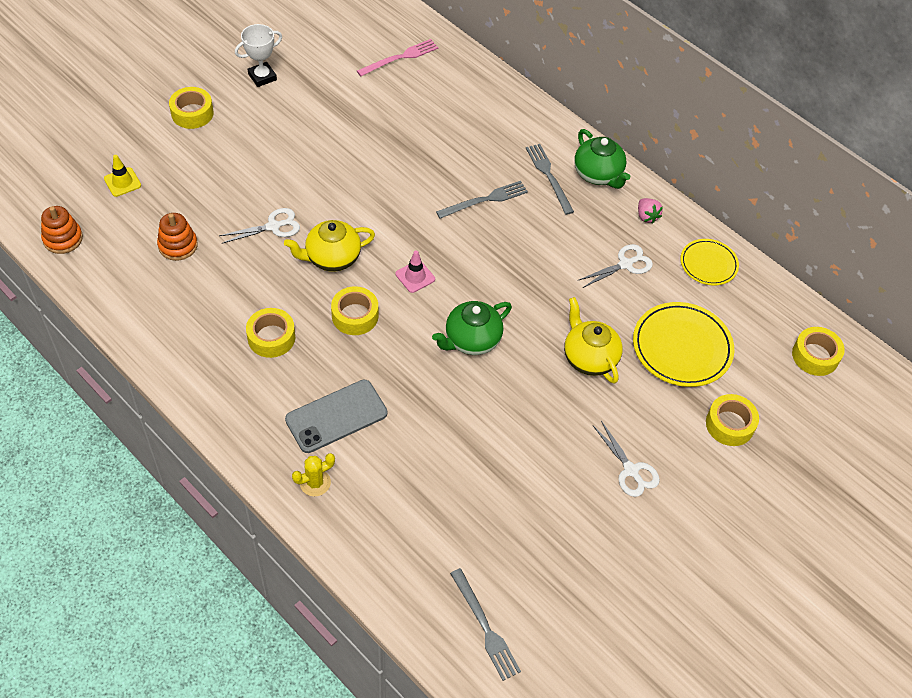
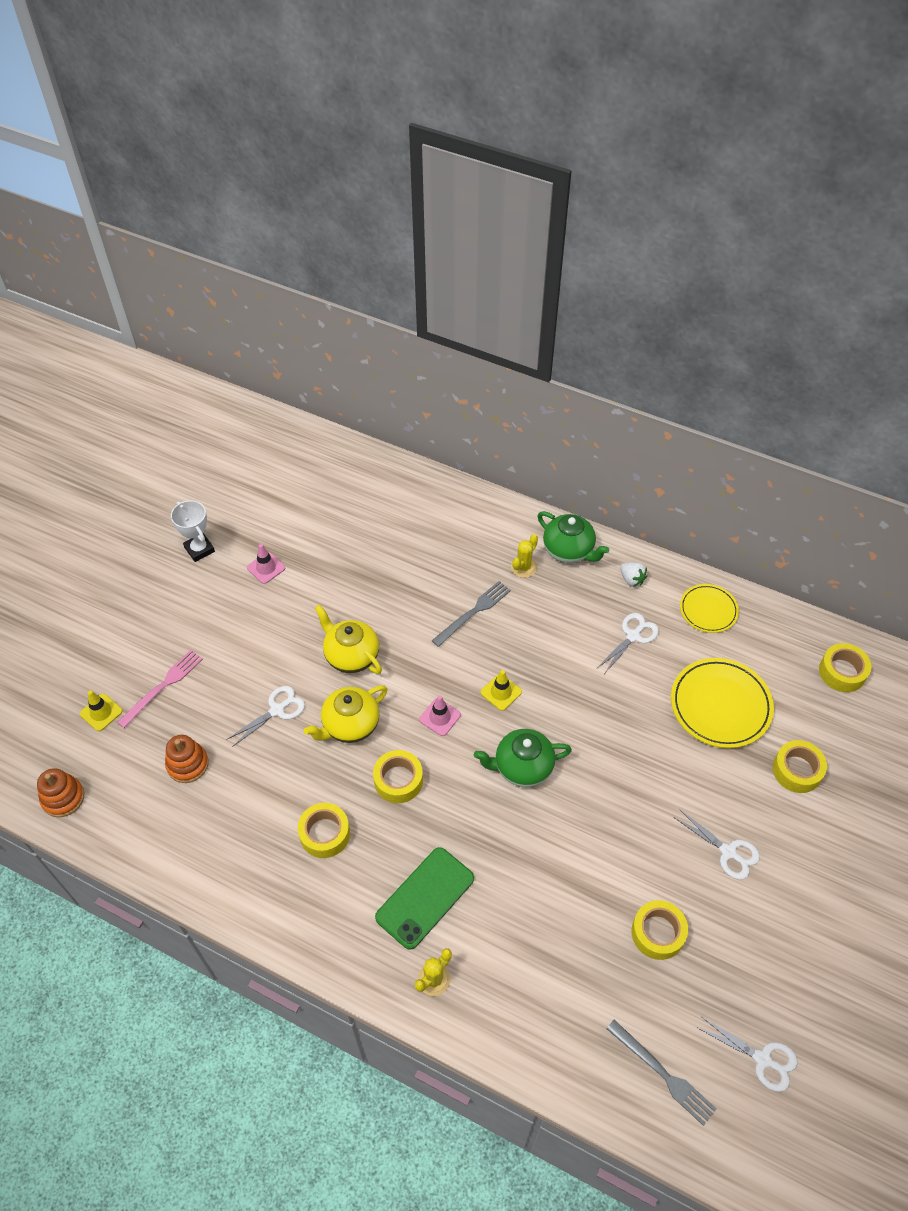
camera: 15 degrees left, 0 degrees up
(192, 113) = (143, 612): yellow tape -> yellow tape (658, 933)
(262, 77) = (199, 549): white trophy -> white trophy turned 75 degrees counterclockwise
(314, 109) = (266, 568): none -> pink traffic cone
(336, 416) = (425, 898): grey phone -> green phone
(400, 58) = (329, 486): pink fork -> pink fork (163, 686)
(471, 340) = (522, 767): green teapot -> green teapot turned 45 degrees clockwise
(480, 273) = (501, 692): none -> yellow traffic cone
(549, 176) = (523, 567): grey fork -> yellow cactus
(582, 647) = (762, 1059): none -> white scissors
(589, 358) = (640, 746): yellow teapot -> yellow teapot (351, 655)
(646, 216) = (631, 579): pink strawberry -> white strawberry

